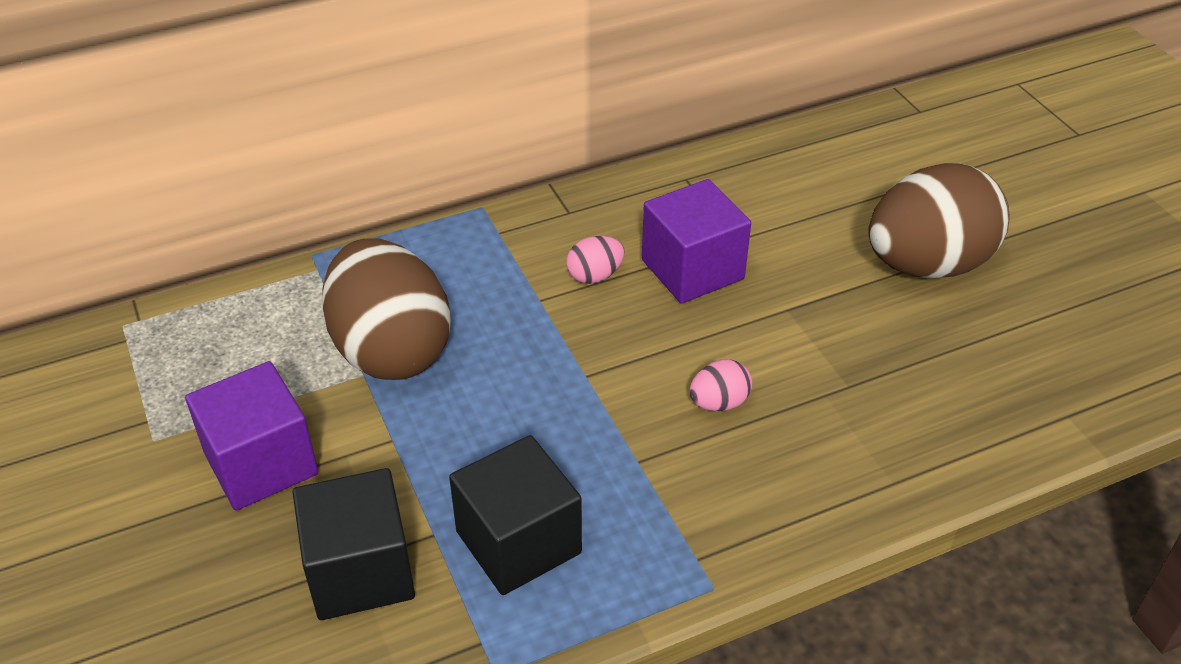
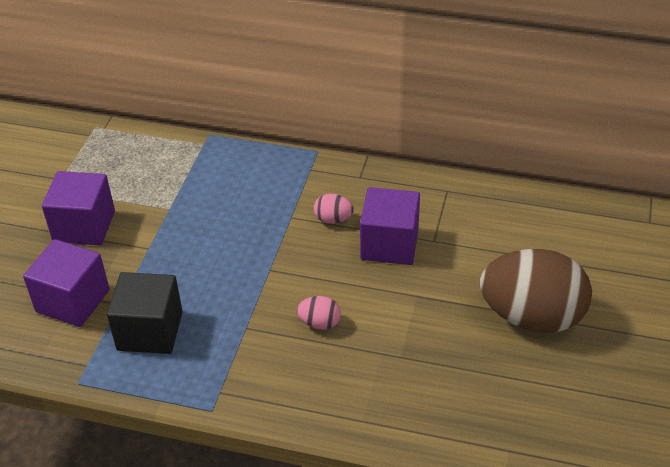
camera: 40 degrees right, 0 degrees up
(360, 571) = (73, 301): black cube -> purple cube
(391, 350) = (194, 203): brown egg -> none

